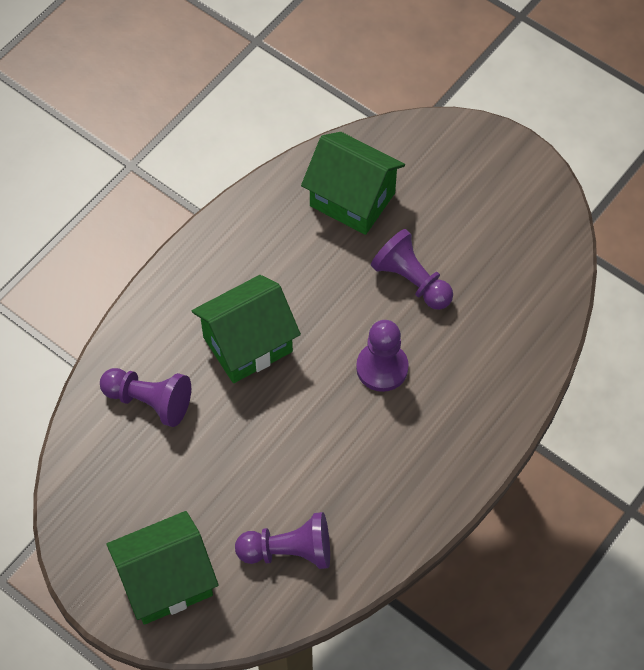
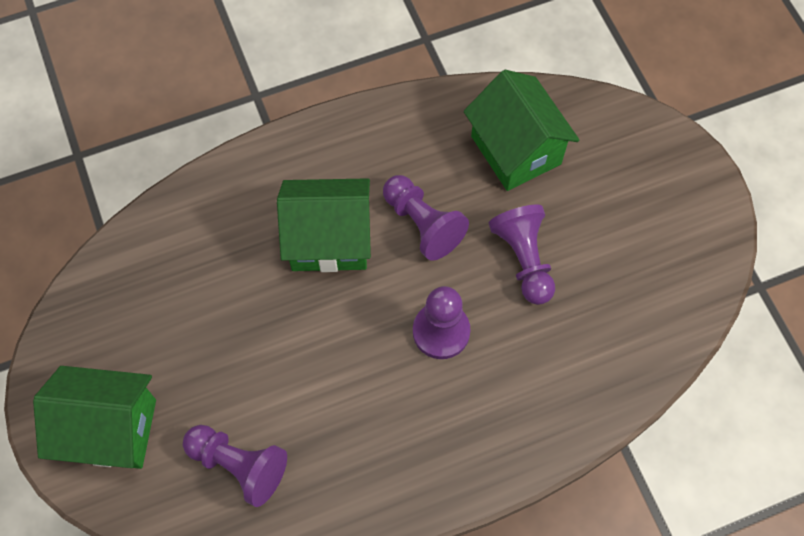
camera: 30 degrees right, 5 degrees up
(149, 401) = (206, 247): purple pawn -> purple pawn (422, 224)

